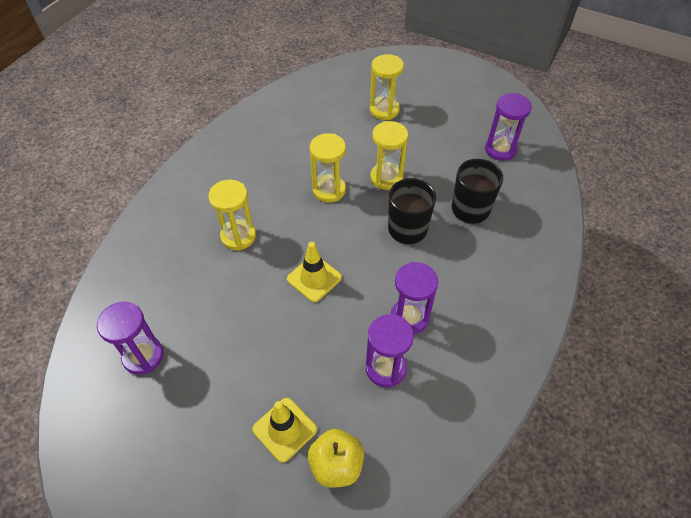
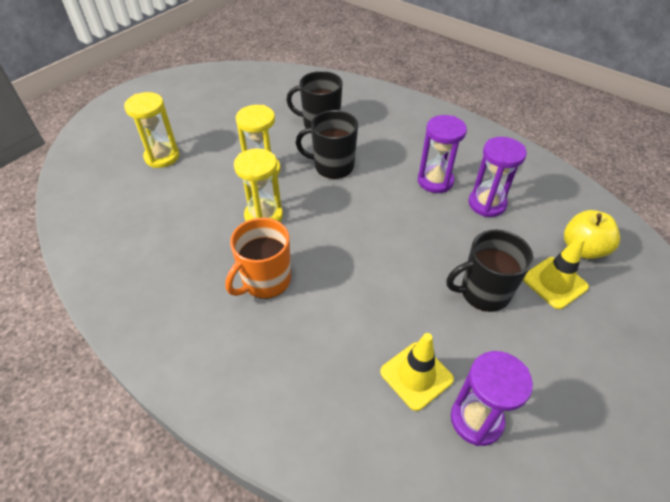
camera: 80 degrees left, 5 degrees down
(238, 236) = (308, 306): yellow hourglass -> none
(260, 205) = (265, 281): none -> orange mug
(265, 363) = (483, 292): none -> black mug
(314, 278) = (382, 242): yellow traffic cone -> yellow traffic cone (416, 375)
(500, 149) = (257, 94): purple hourglass -> none

